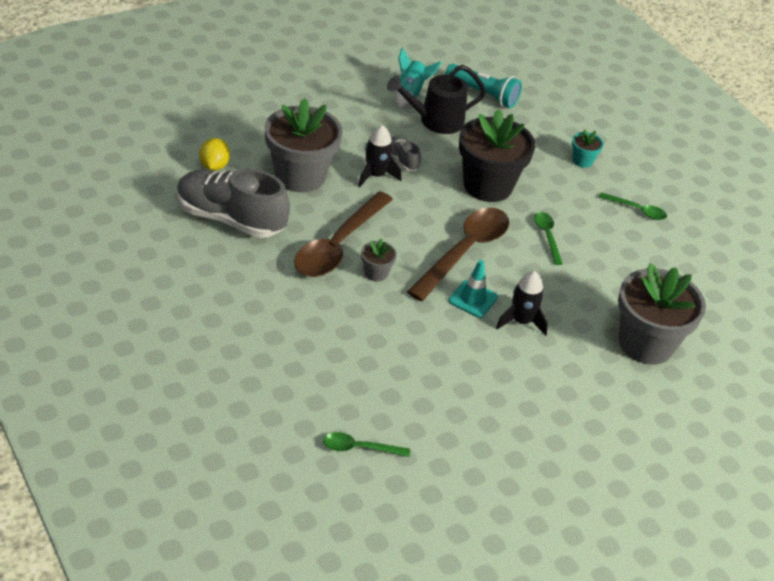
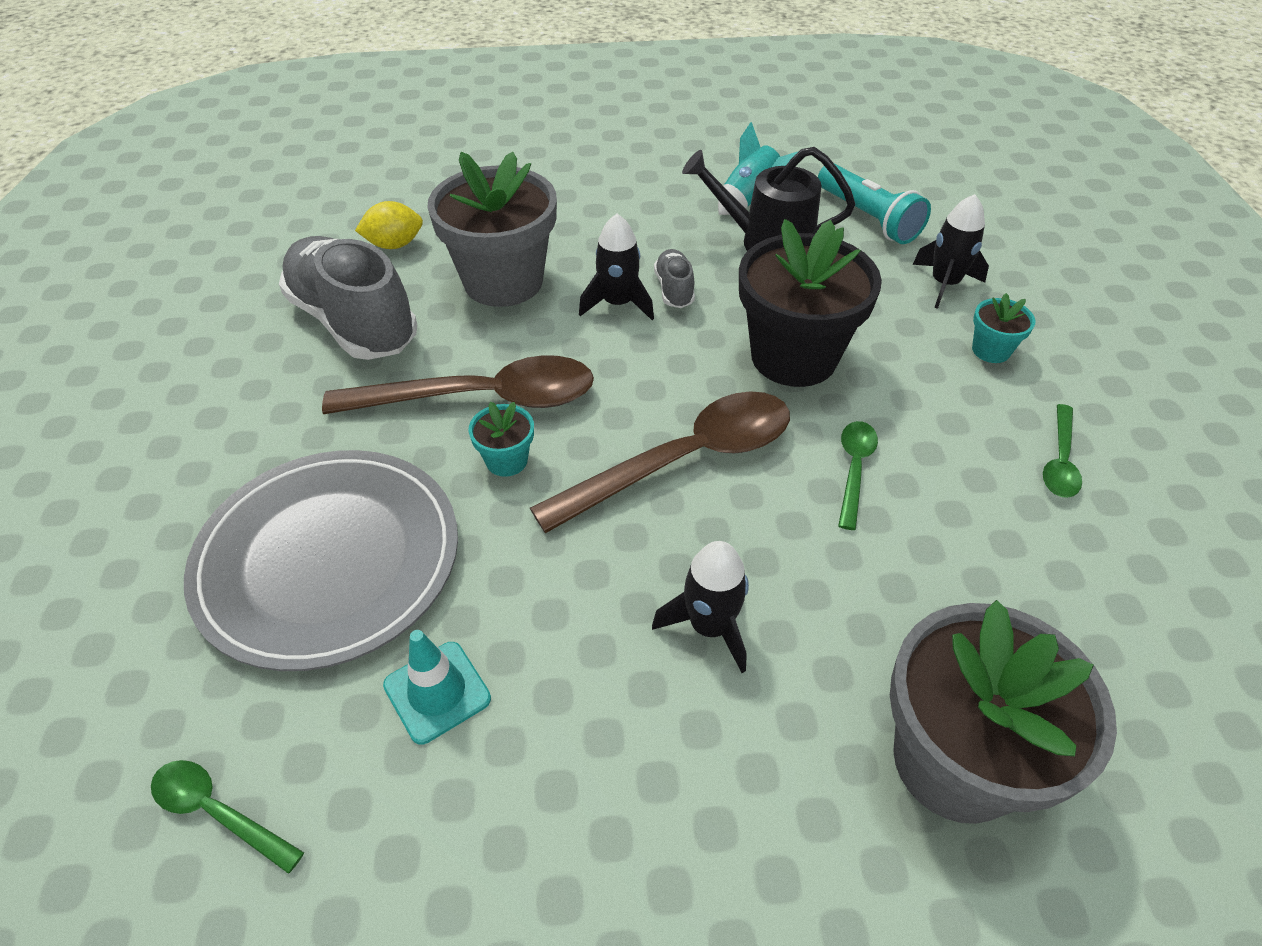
camera: 30 degrees right, 5 degrees up
(214, 166) = (394, 244): yellow lemon -> yellow lemon turned 45 degrees clockwise
(322, 341) = (328, 560): none -> grey plate
(338, 245) = (481, 399): brown spoon -> brown spoon turned 150 degrees counterclockwise
(376, 273) = (506, 460): grey flower pot -> turquoise flower pot
(473, 299) = (644, 554): turquoise traffic cone -> turquoise traffic cone (437, 692)
(543, 127) = (944, 284): none -> black rocket
(637, 210) = (1059, 461): green spoon -> green spoon turned 60 degrees clockwise

